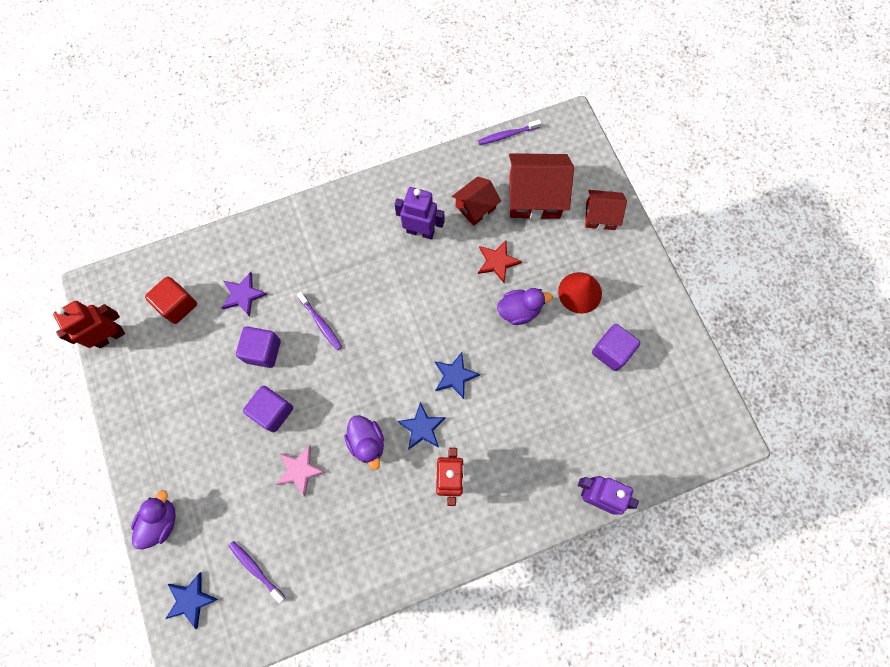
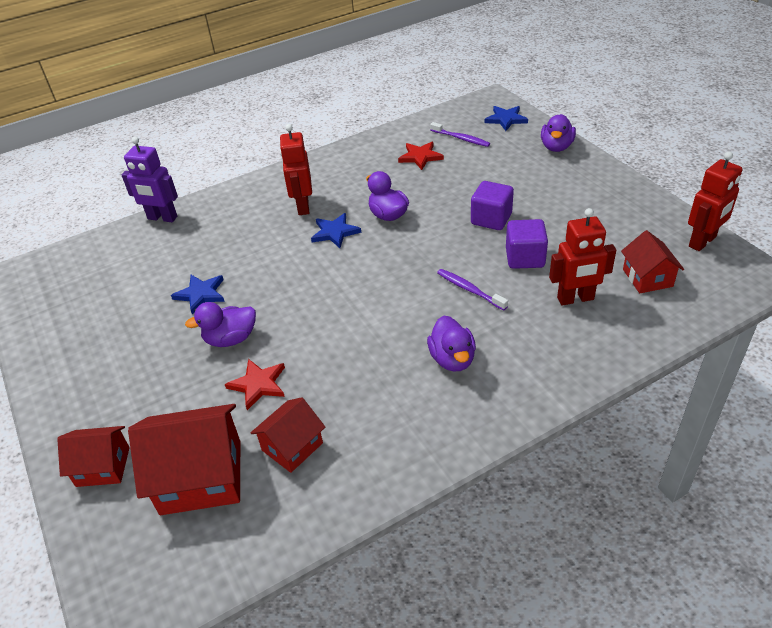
camera: 175 degrees right, 30 degrees down
(178, 305) = (647, 278): red cube -> red house
(243, 295) = (575, 299): purple star -> red robot
(300, 470) = (447, 190): pink star -> none
(311, 542) = (420, 157): none -> red star
(354, 256) = (452, 359): none -> purple duck
(420, 231) = (369, 402): purple robot -> none
(455, 376) = (305, 273): blue star -> blue star (201, 294)
(507, 135) = (242, 573): purple toothbrush -> none
(580, 292) = (150, 369): red cone -> none
(611, 351) = (123, 320): purple cube -> none

